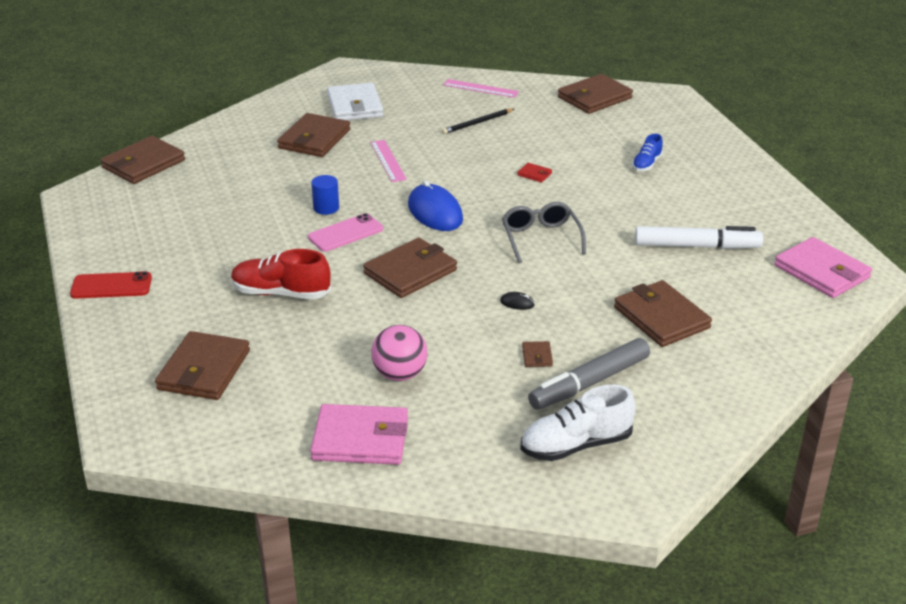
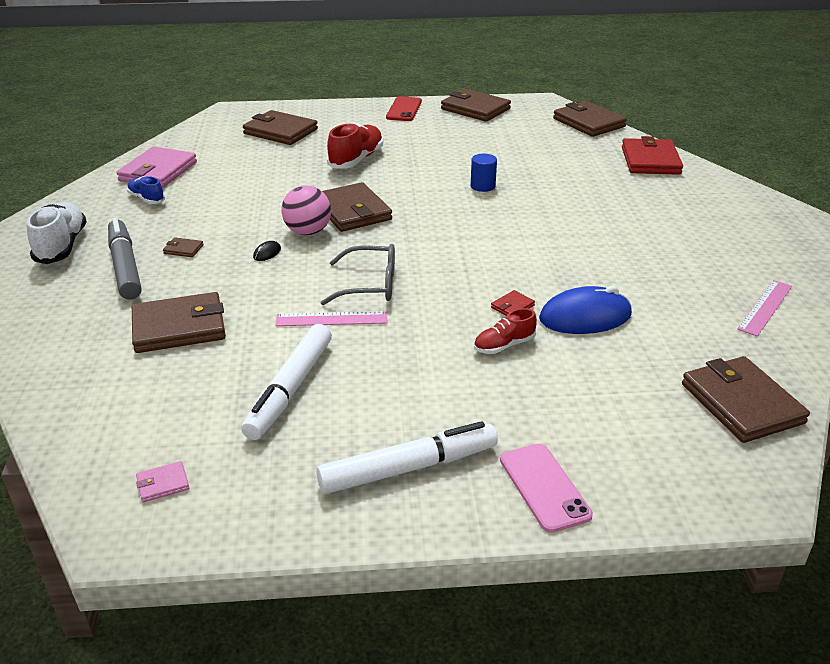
camera: 105 degrees right, 0 degrees up
(240, 130) = (650, 160): none -> red wallet
(314, 139) = (626, 192): brown wallet -> brown wallet (475, 109)
(346, 233) = (433, 190): pink phone -> pink phone (544, 487)
(355, 106) = (706, 219): white wallet -> none
(388, 160) = (569, 224): pink ruler -> pink ruler (331, 319)
(400, 374) = (214, 191): pink ball -> pink ball (308, 232)
(435, 212) = (451, 235): blue mouse -> blue mouse (585, 317)
(477, 123) = (657, 289): black pencil -> none
(587, 173) = (504, 345): none -> red shoe
(646, 164) = (513, 402): blue shoe -> blue shoe (146, 199)
(734, 191) = (407, 468): none -> white marker
(821, 272) = (163, 484): pink wallet -> pink wallet, size x0.42

